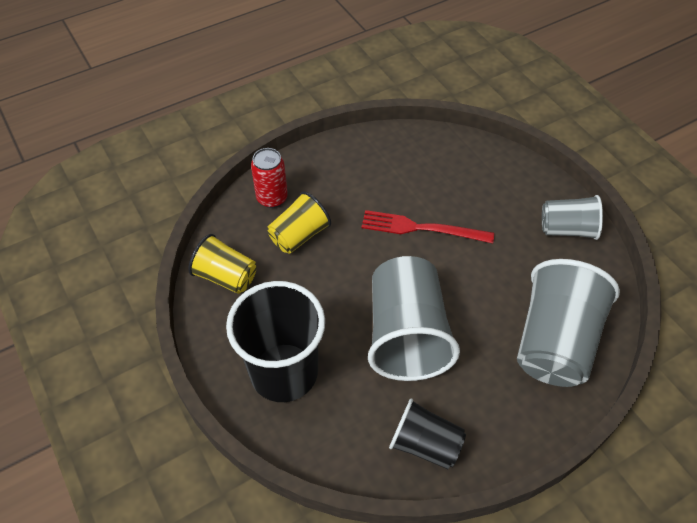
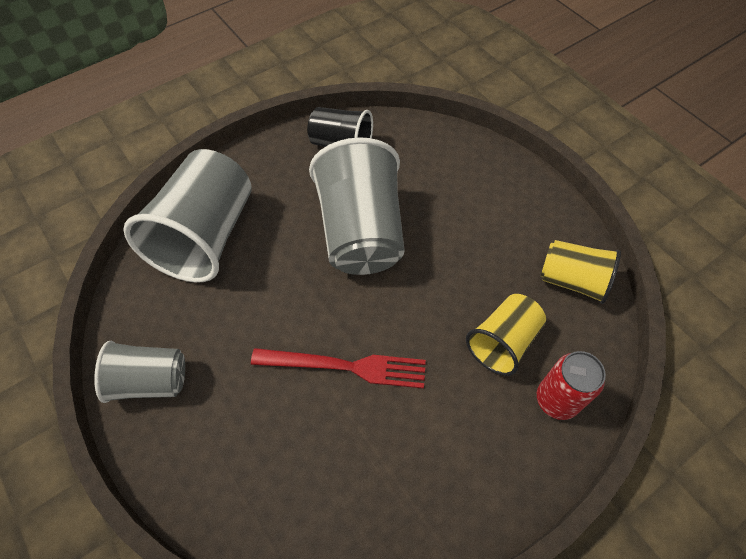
camera: 175 degrees right, 5 degrees up
(284, 372) = (477, 190): black cup -> none

